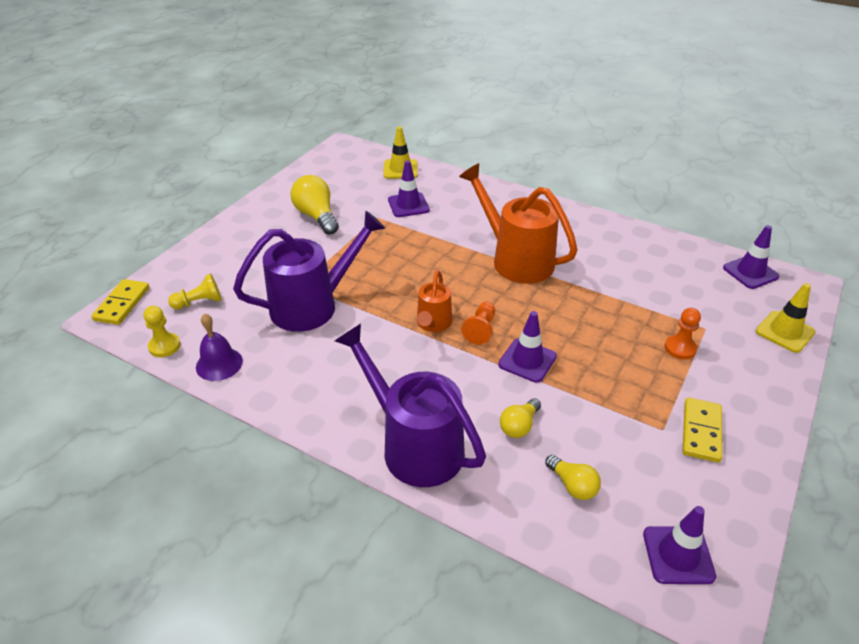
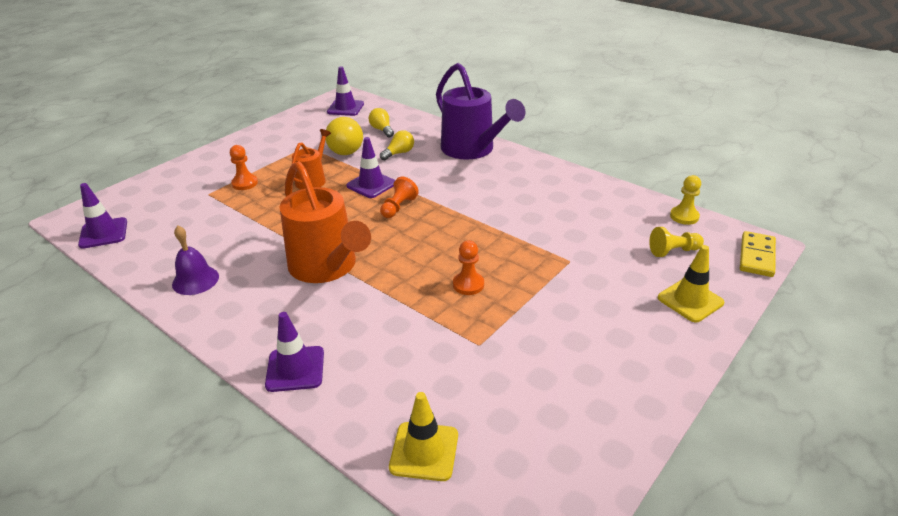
camera: 170 degrees left, 5 degrees down
(219, 364) = (627, 200): purple bell -> purple bell (195, 280)
(313, 305) = (553, 239): purple watering can -> none
(317, 216) = (565, 355): yellow light bulb -> yellow light bulb (343, 148)
(390, 256) = (468, 284): none -> orange pawn
(408, 205) = (429, 362): purple traffic cone -> purple traffic cone (295, 369)
(433, 324) = (439, 214): orange watering can -> orange watering can (313, 179)
(701, 431) = (283, 143): yellow domino -> none
(785, 332) = (148, 187): yellow traffic cone -> yellow traffic cone (690, 300)

